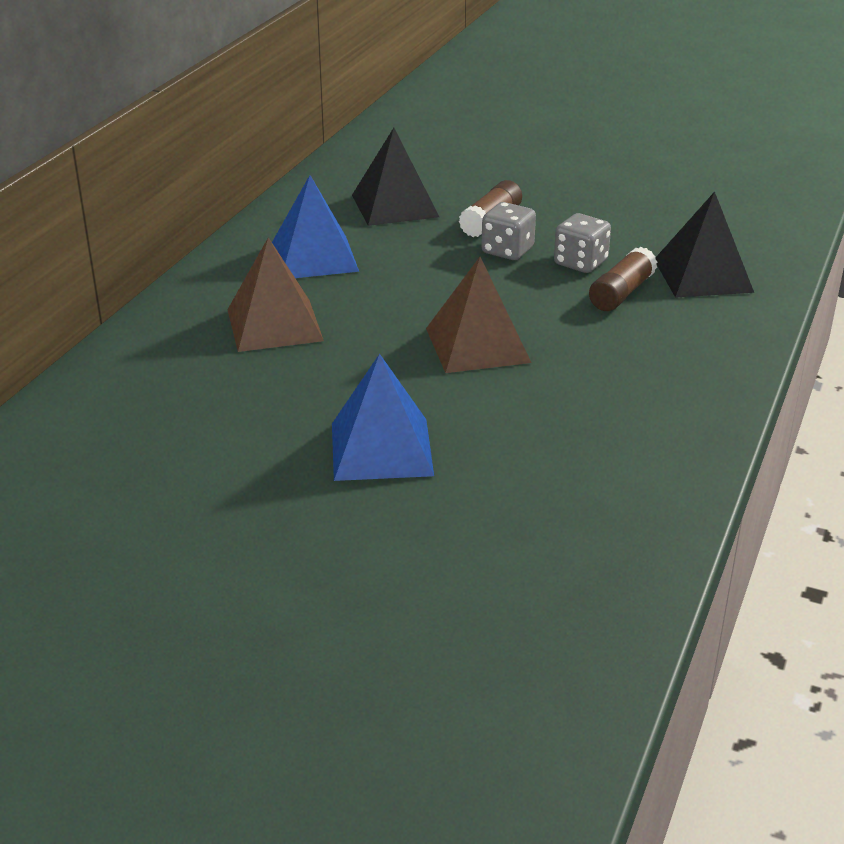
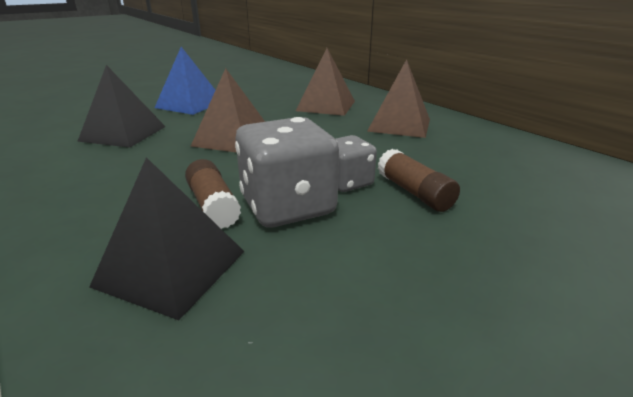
camera: 120 degrees right, 5 degrees down
(314, 257) = (399, 125): blue pyramid -> brown pyramid
(394, 206) = (475, 163): black pyramid -> black pyramid (123, 133)
(580, 263) = (287, 206): grey dice -> grey dice, size x1.71

